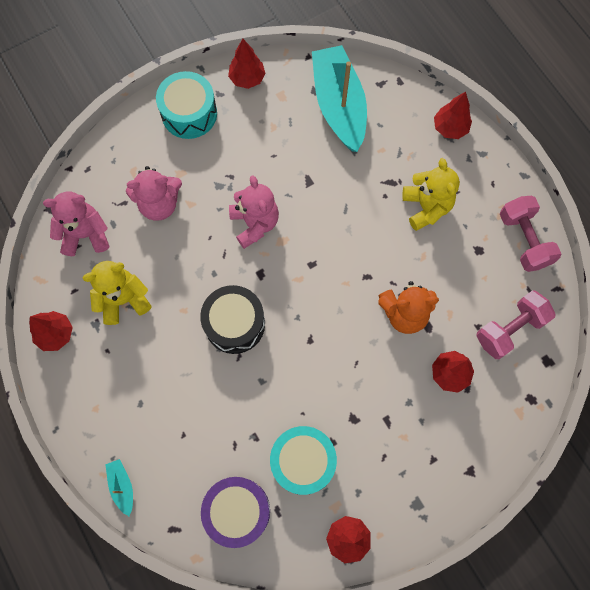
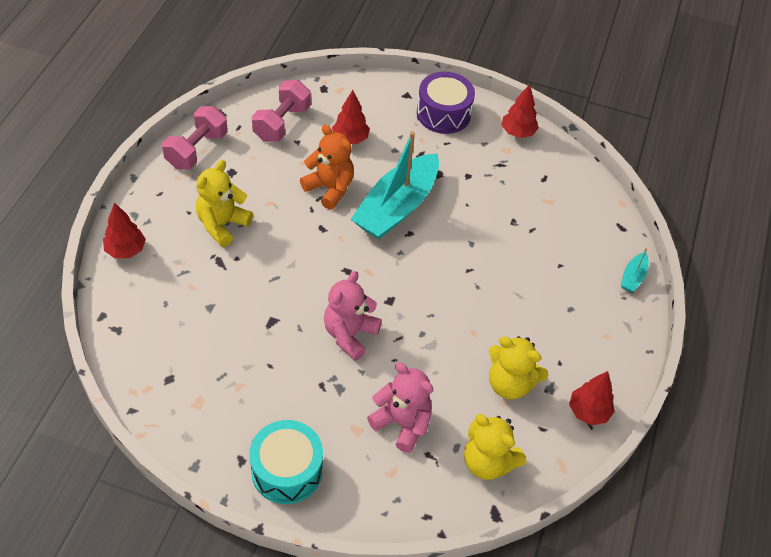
camera: 135 degrees left, 20 degrees down
(85, 234) = (488, 462): pink teddy bear -> yellow teddy bear
(234, 324) = (447, 289): black drum -> none
(237, 511) = (569, 199): purple drum -> purple drum (443, 113)
(247, 79) = (202, 447): red tree -> none
(302, 461) = (498, 184): turquoise drum -> none
(338, 105) = (170, 348): turquoise boat -> turquoise boat (396, 207)
(509, 329) = (282, 123): pink dumbbell -> pink dumbbell turned 75 degrees counterclockwise

